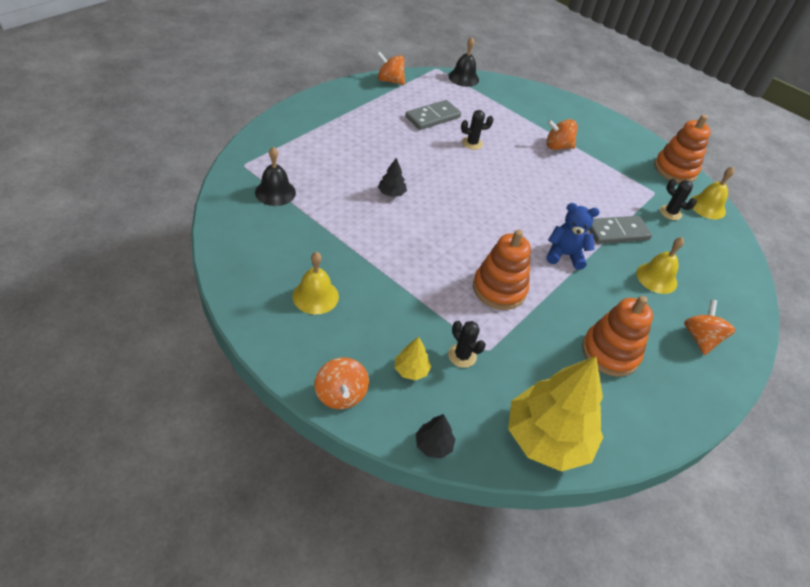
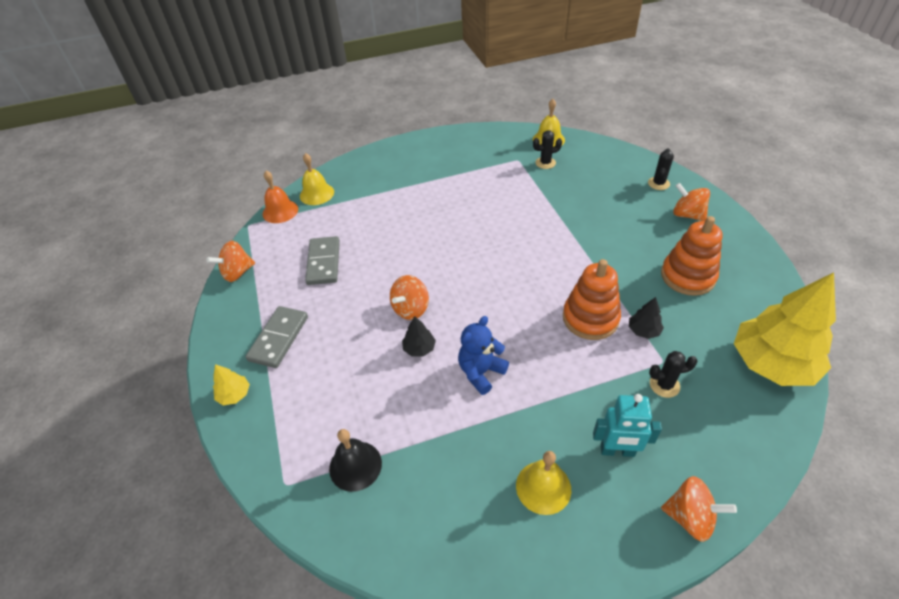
camera: 50 degrees left, 0 degrees up
(374, 335) = (617, 451): none -> turquoise robot
(411, 370) = (672, 436): yellow tree -> yellow tree (234, 395)
(433, 445) = (767, 456): black tree -> black tree (643, 330)
(463, 78) = (280, 211): black bell -> orange bell
(472, 143) = (383, 249): black cactus -> black cactus (658, 183)
(557, 146) = (426, 191): orange spinning top -> orange spinning top (411, 309)
(564, 255) = (566, 252): blue teddy bear -> blue teddy bear (481, 372)
(617, 232) = (553, 205): grey domino -> grey domino (279, 338)
(656, 278) = (615, 207): yellow bell -> yellow bell (316, 194)
(675, 170) = (497, 135): orange stacking toy -> none

